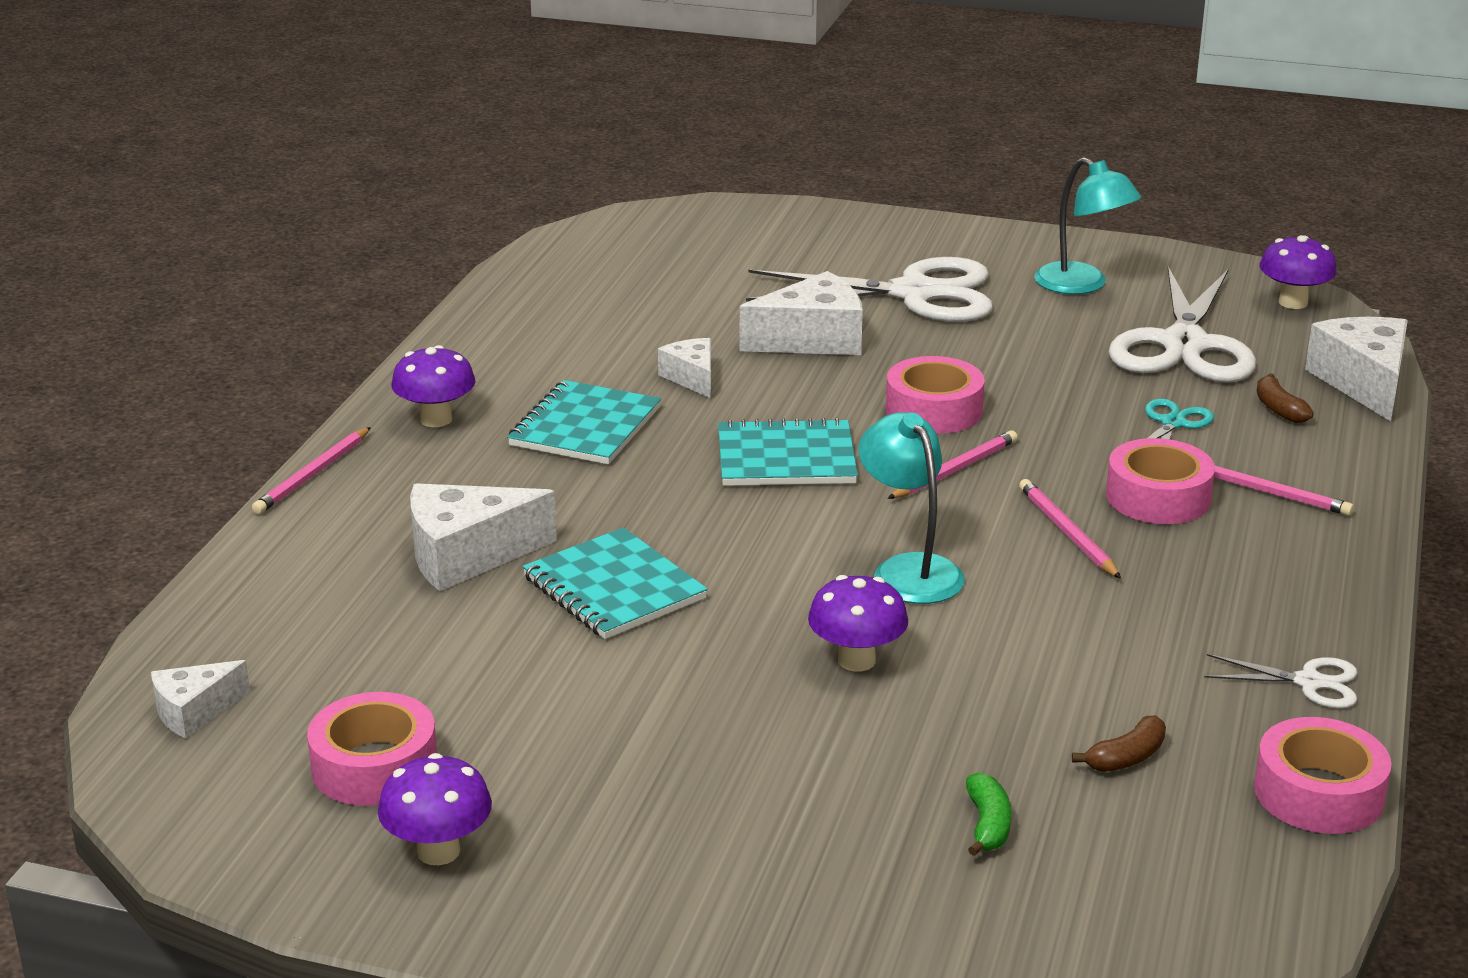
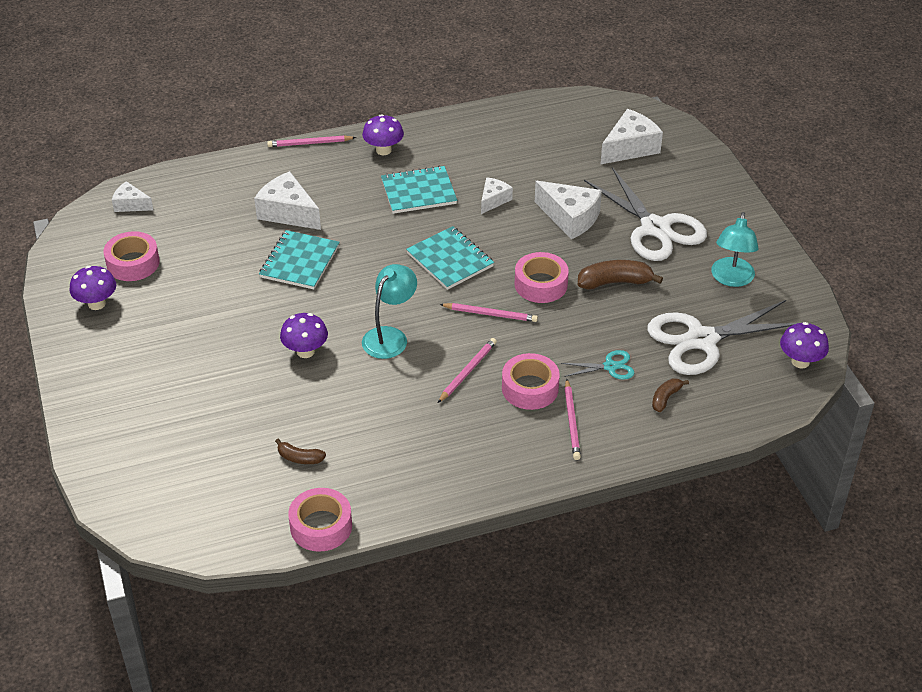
camera: 55 degrees right, 15 degrees up
(987, 825) = (220, 436): green banana -> none
(995, 358) = (614, 282): none -> brown banana
(1308, 682) = (407, 495): white scissors -> none
(1363, 383) = (730, 419): white cheese -> white cheese (630, 148)

